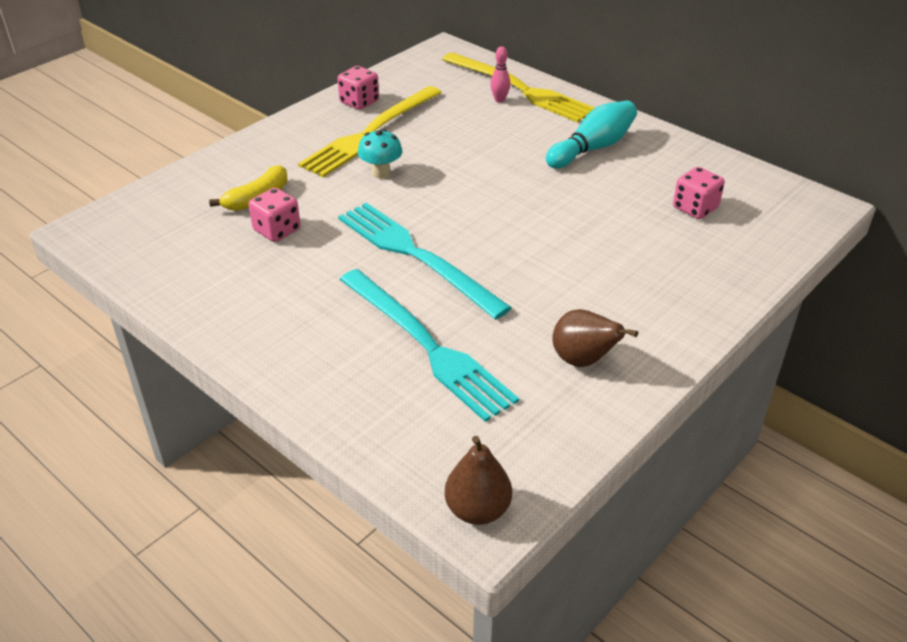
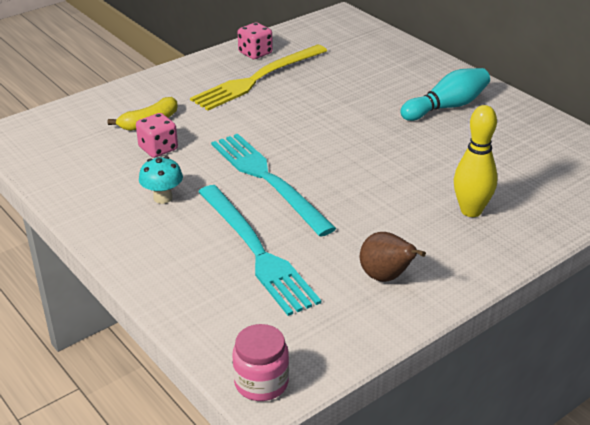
camera: 10 degrees right, 5 degrees down
(381, 173) = (257, 111): turquoise mushroom -> turquoise mushroom (163, 198)
(477, 509) = (261, 382): brown pear -> pink jar
(499, 100) = (376, 61): pink bowling pin -> none
(520, 89) = (397, 53): yellow fork -> none
(654, 269) = (471, 211): none -> yellow bowling pin
(695, 208) = (524, 164): pink dice -> none

